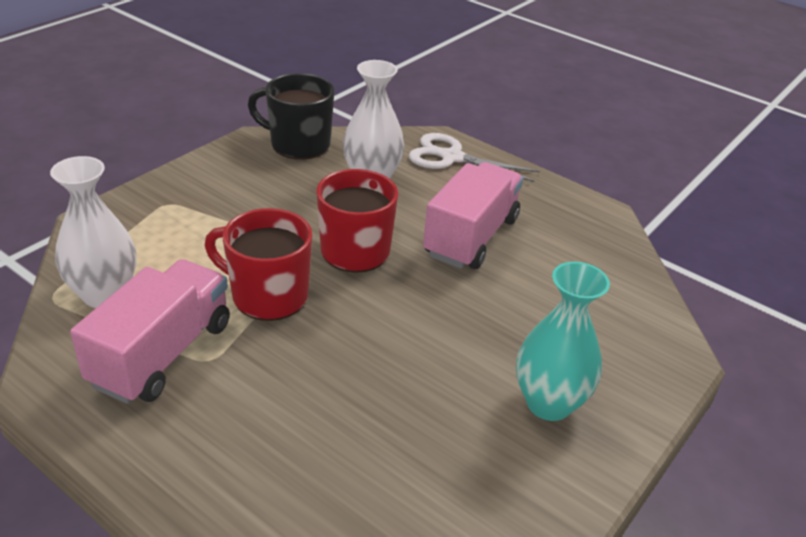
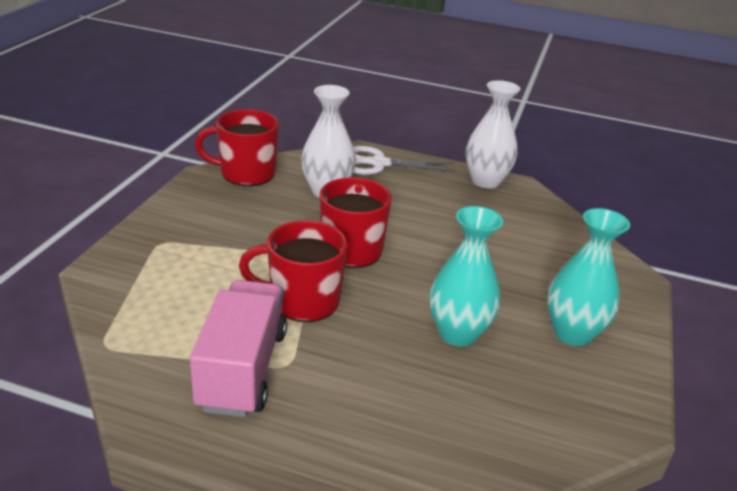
camera: 20 degrees left, 5 degrees down
(104, 294) = (154, 331): white vase -> white vase (485, 181)
(298, 144) = (246, 173): black mug -> red mug
(412, 371) = (458, 333): none -> turquoise vase
(471, 237) = (434, 222): pink truck -> none

